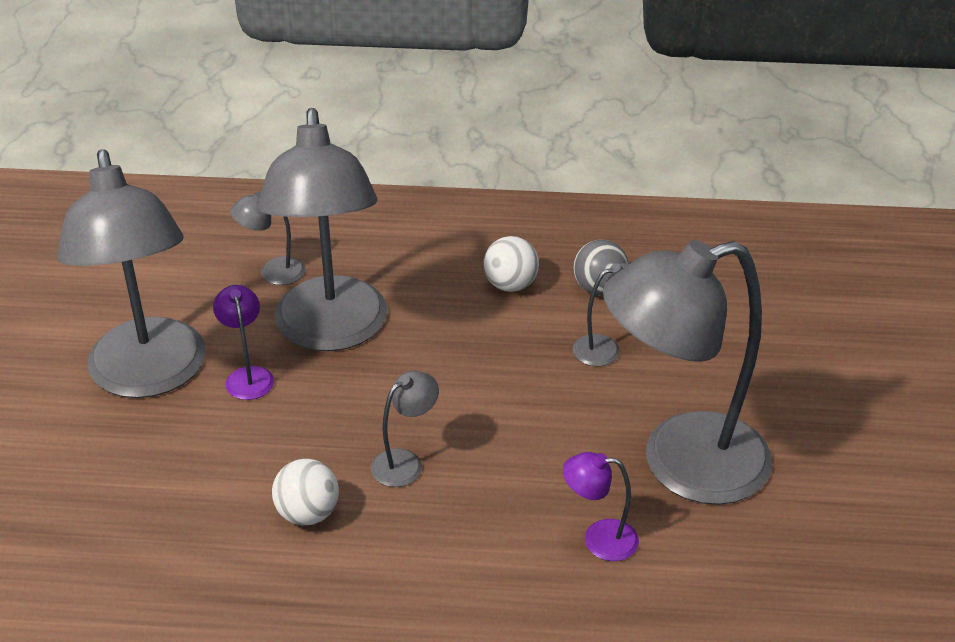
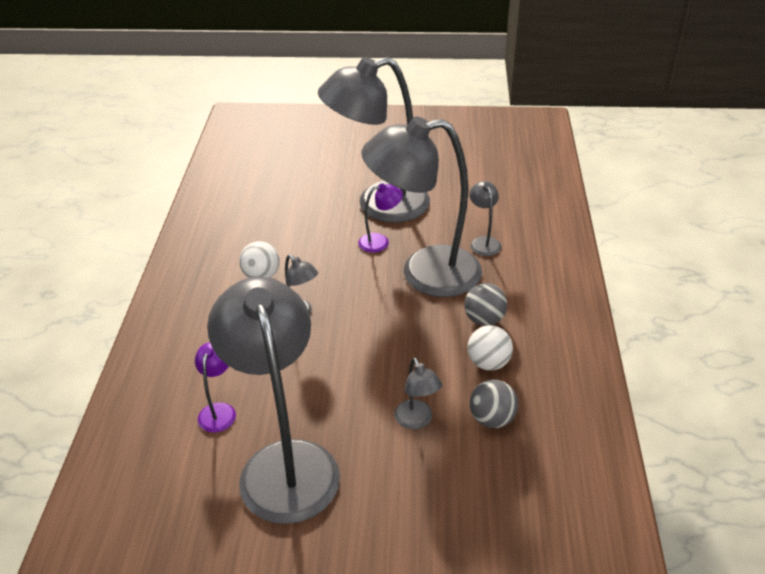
camera: 90 degrees right, 0 degrees up
(433, 283) = (484, 320): none -> grey ball

